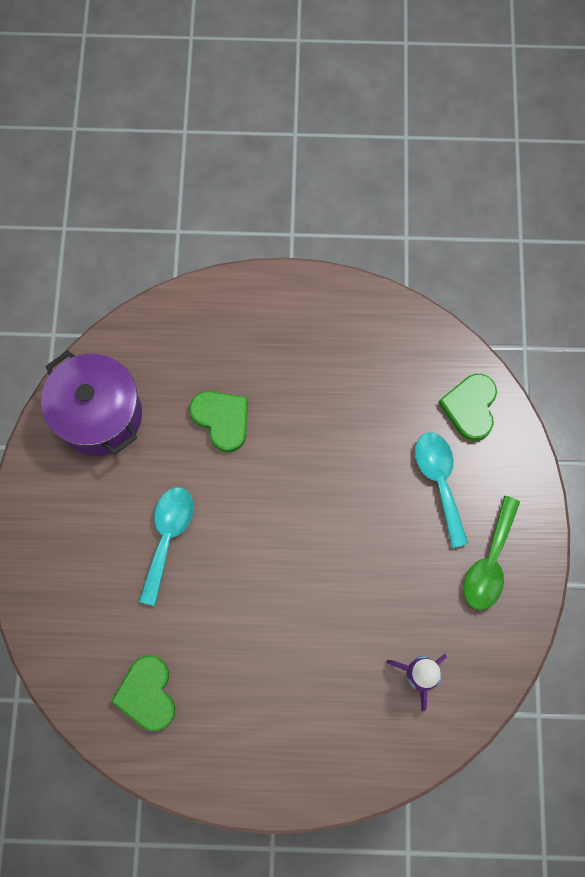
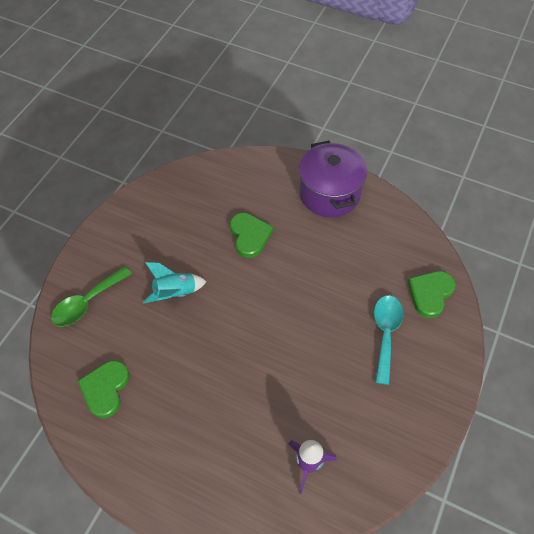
camera: 25 degrees right, 15 degrees down
(99, 415) = (172, 204): purple pot -> purple pot (329, 194)
(168, 537) = (175, 293): turquoise spoon -> turquoise rocket
(489, 562) = (400, 405): green spoon -> green spoon (87, 302)

